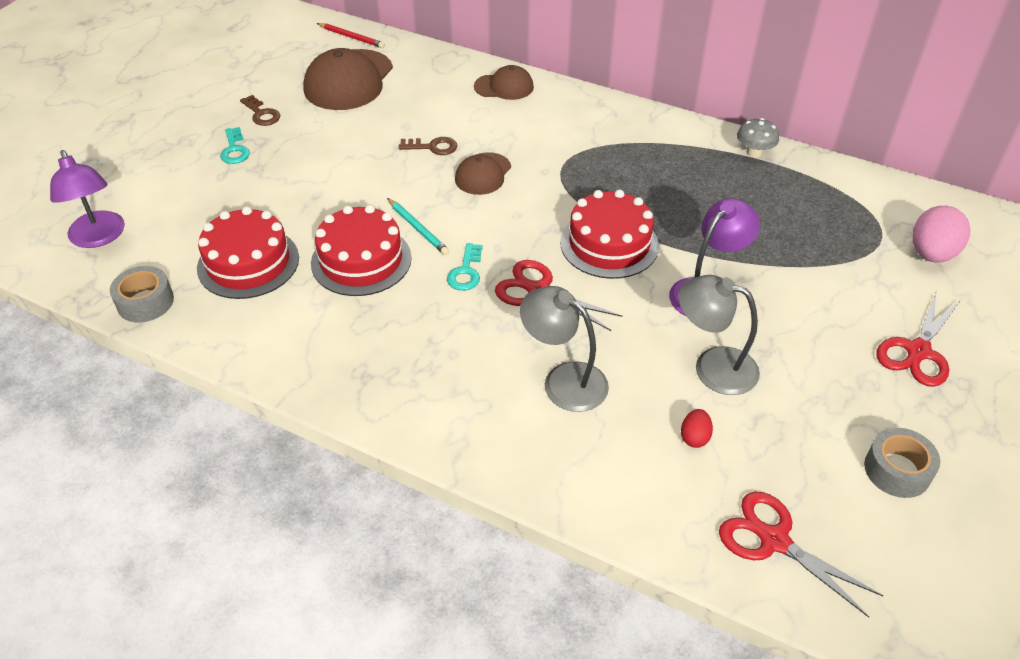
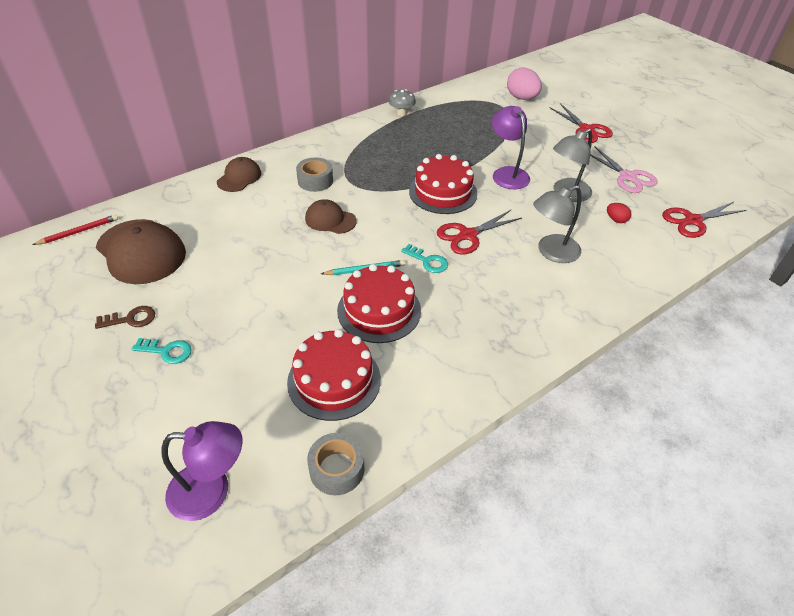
camera: 65 degrees left, 0 degrees up
(433, 147) = (277, 233): brown key -> none
(483, 174) = (330, 220): brown cap -> brown cap turned 150 degrees clockwise
(826, 431) = (627, 177): none -> pink scissors
(897, 470) = (659, 167): grey tape -> grey tape (315, 181)

